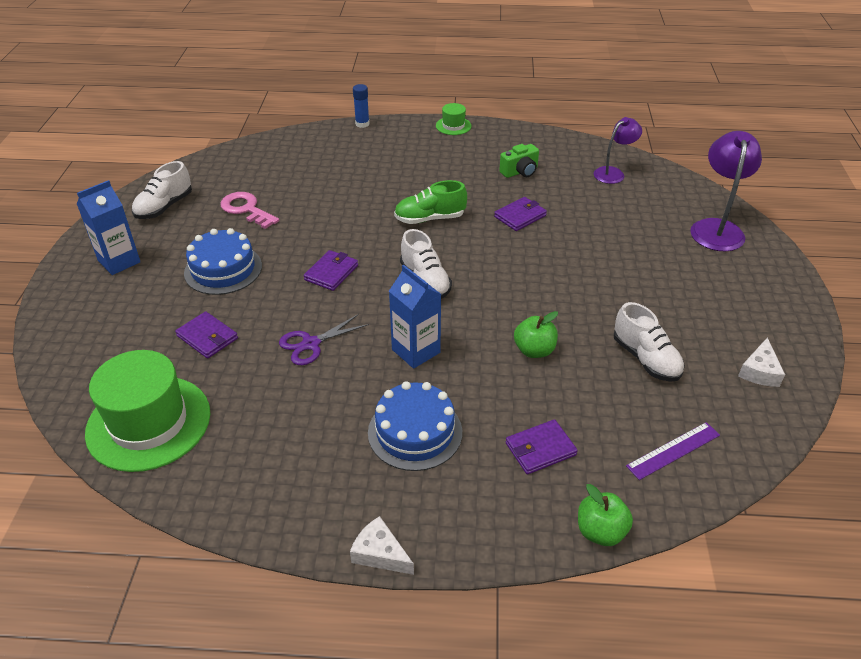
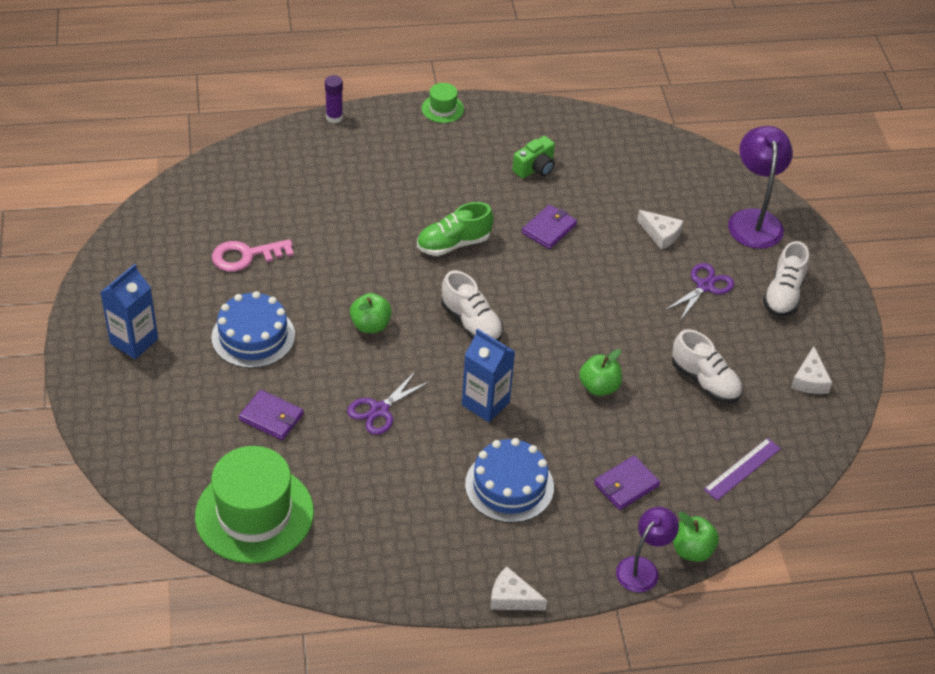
camera: 15 degrees left, 5 degrees up
(164, 207) = (150, 264): white shoe -> white shoe (783, 294)
(246, 209) = (246, 256): pink key -> pink key turned 45 degrees counterclockwise
(331, 272) = (370, 325): purple wallet -> green apple
(362, 124) = (334, 117): blue glue stick -> purple glue stick
(613, 173) = (637, 158): purple lamp -> purple lamp (642, 568)
(624, 230) = (661, 234): none -> white cheese
(659, 276) = (704, 286): none -> purple scissors

